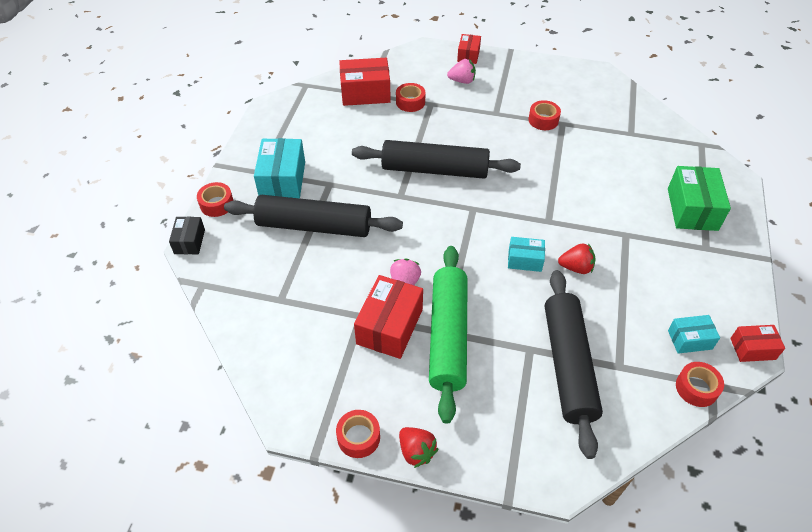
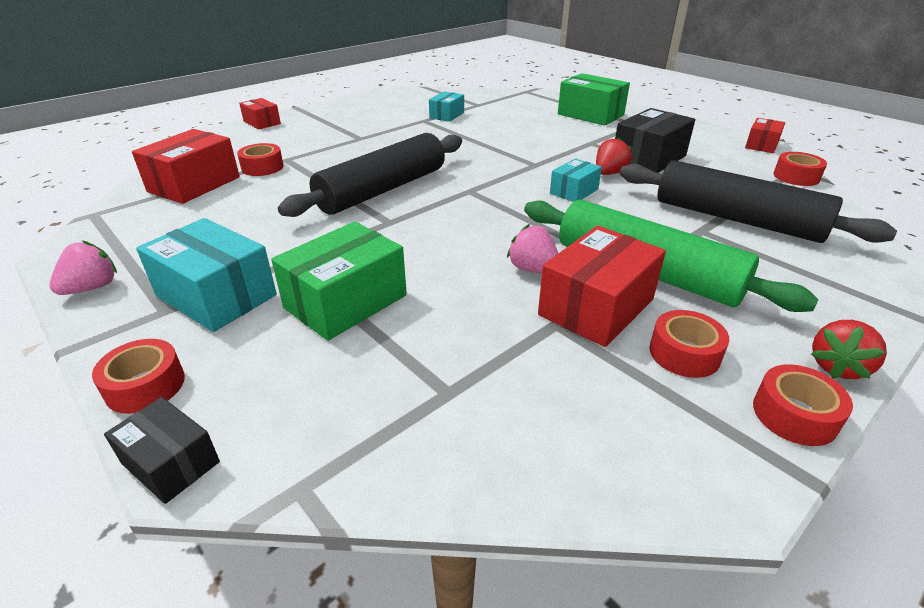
camera: 55 degrees left, 15 degrees down
(314, 226) = (345, 301): black rolling pin -> green box
(390, 326) = (596, 307): red box -> red box turned 75 degrees clockwise
(416, 451) = (837, 367): red strawberry -> red strawberry turned 135 degrees clockwise
(462, 81) = (288, 136): pink strawberry -> pink strawberry (92, 288)
(543, 120) = (406, 125): red tape -> red tape (684, 353)
(632, 281) = (649, 158): none -> black box
(689, 339) = (737, 161): turquoise box -> turquoise box (446, 115)

